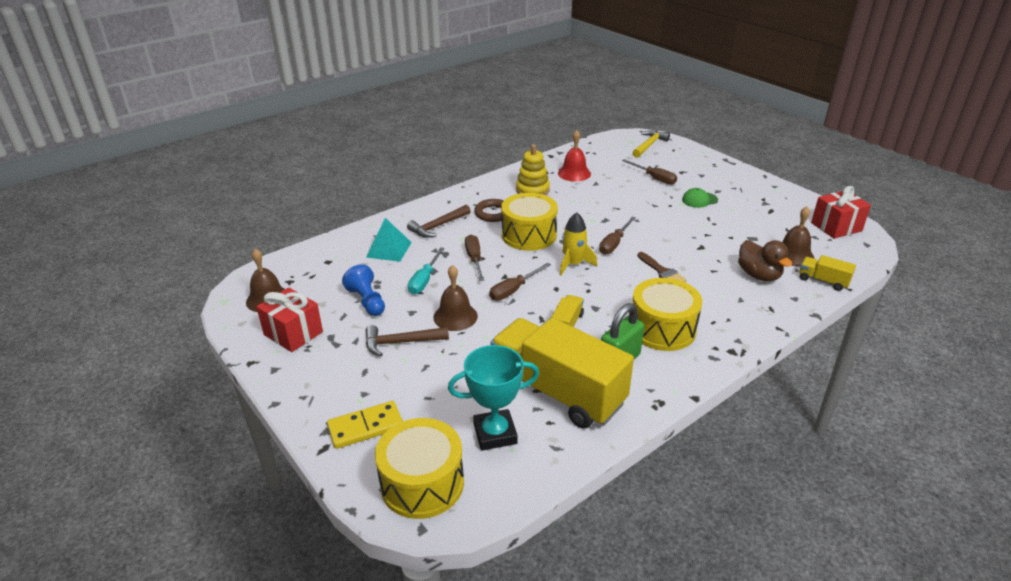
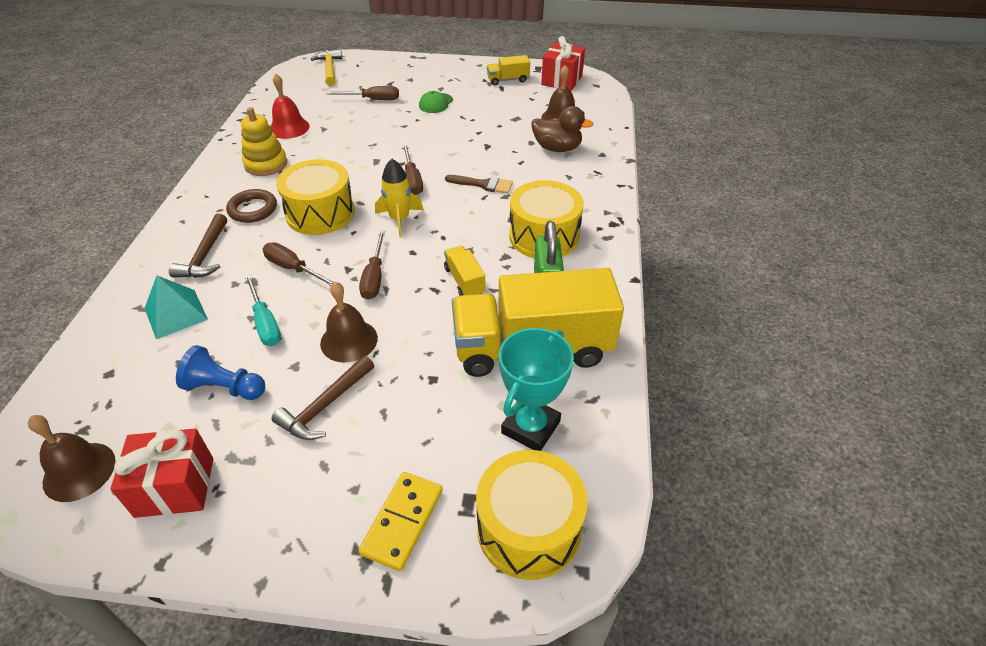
camera: 45 degrees left, 10 degrees up
(823, 281) = (603, 130): yellow truck -> yellow truck (508, 80)

